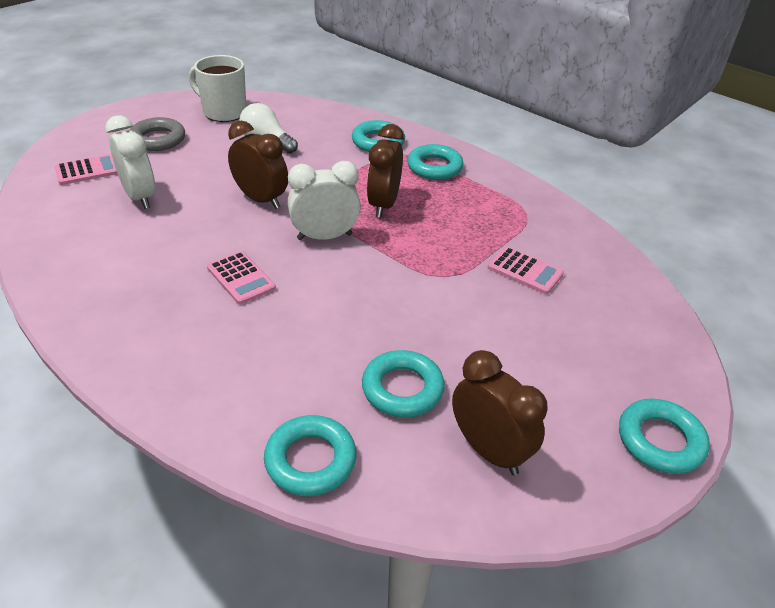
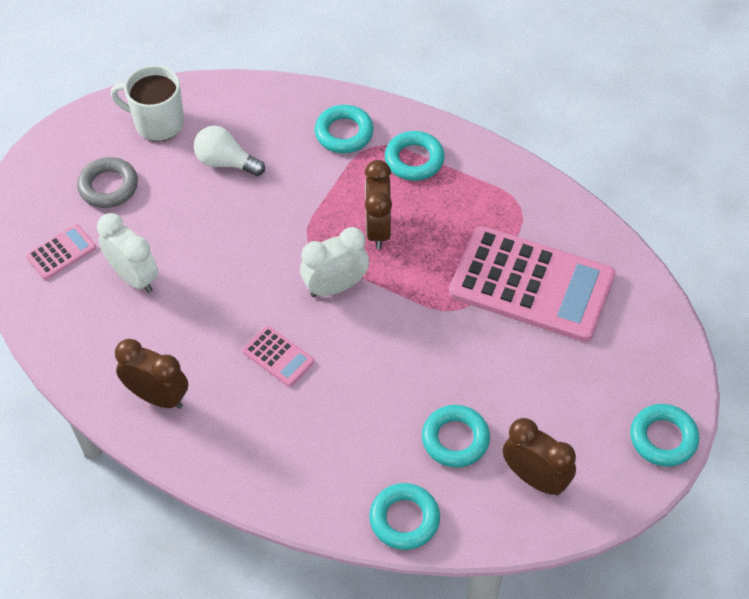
camera: 10 degrees left, 15 degrees up
(261, 199) = (255, 251): brown clock -> brown clock (158, 397)
(525, 271) = (531, 285): pink calculator -> pink calculator, size x2.37

